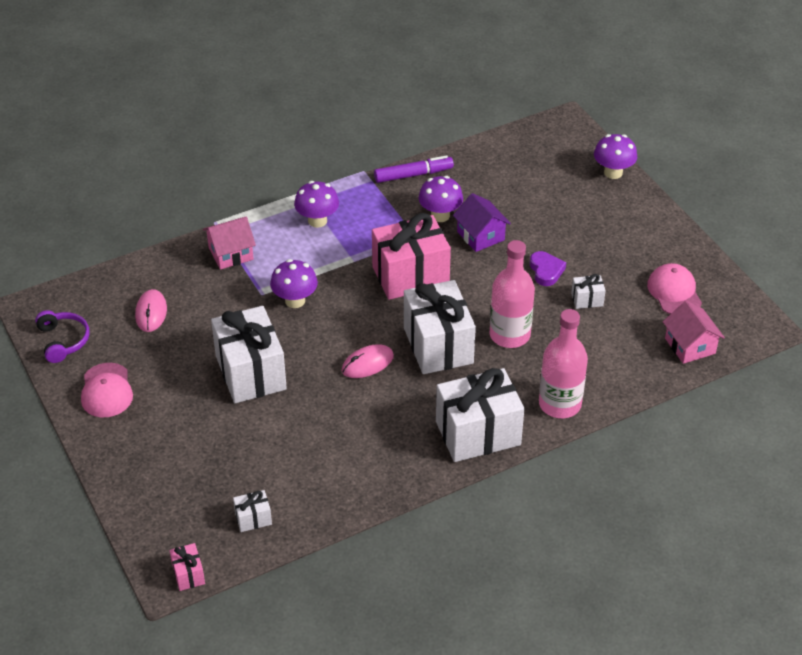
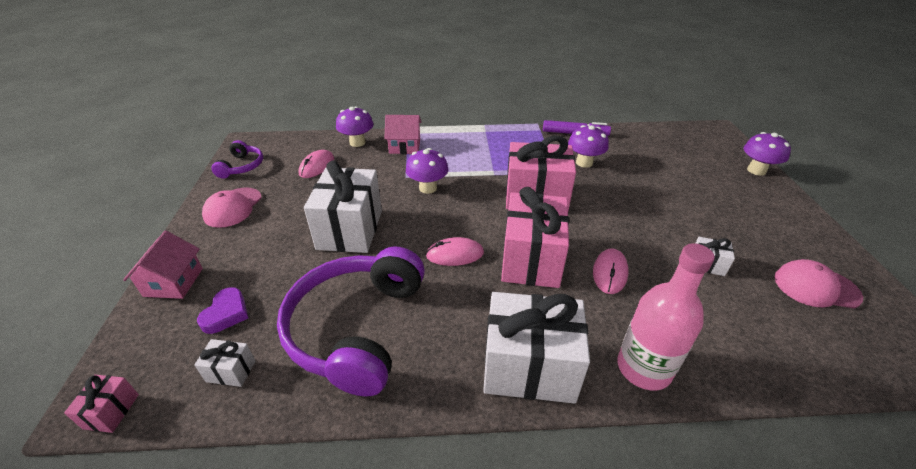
camera: 25 degrees right, 5 degrees down
(317, 221) = (483, 143): purple mushroom -> purple mushroom (357, 142)
(327, 454) = (357, 328): none -> purple headphones
(438, 345) = (531, 259): white gift -> pink gift
(480, 236) = (614, 185): purple house -> none
(509, 335) = (610, 273): pink bottle -> pink mouse
(546, 271) = (668, 227): purple heart -> purple heart (226, 313)
(674, 292) = (816, 287): pink cap -> pink cap turned 90 degrees counterclockwise
(690, 346) = (835, 354): pink house -> pink house (173, 282)

